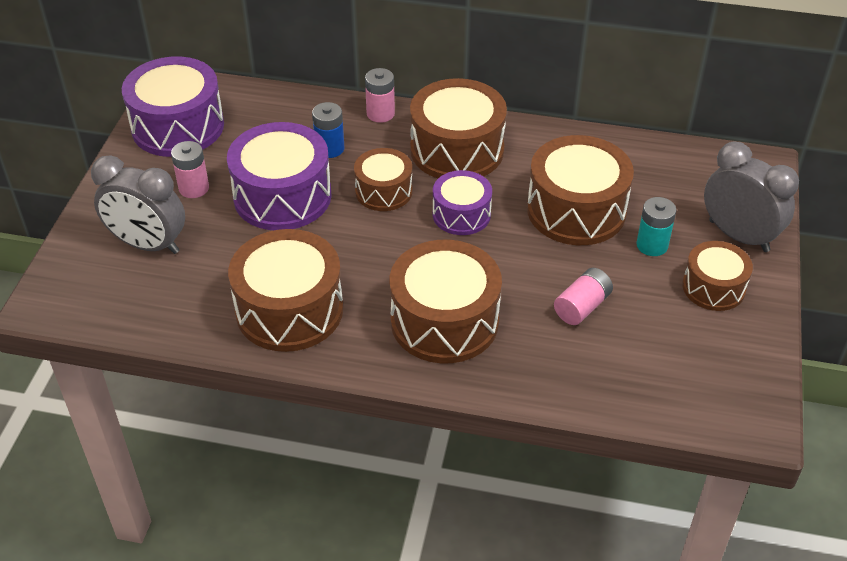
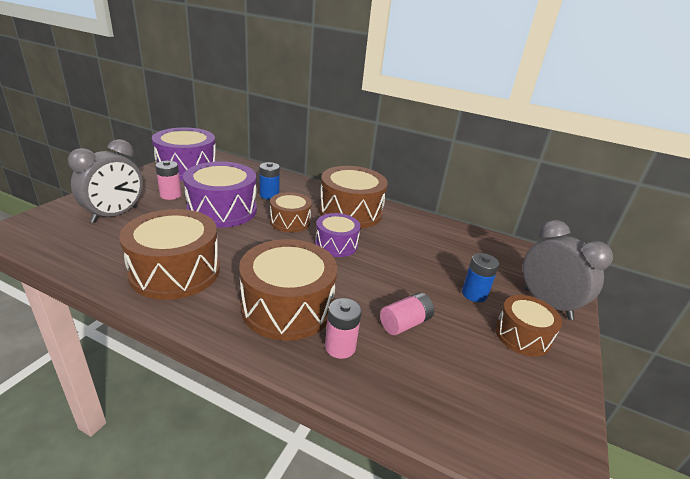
camera: 10 degrees right, 15 degrees down
(148, 245) = (115, 215): grey clock -> grey clock turned 90 degrees counterclockwise
(380, 114) = (311, 187): pink battery -> pink battery (340, 347)
(576, 210) = (421, 260): brown drum -> none
(652, 245) = (474, 294): turquoise battery -> blue battery

